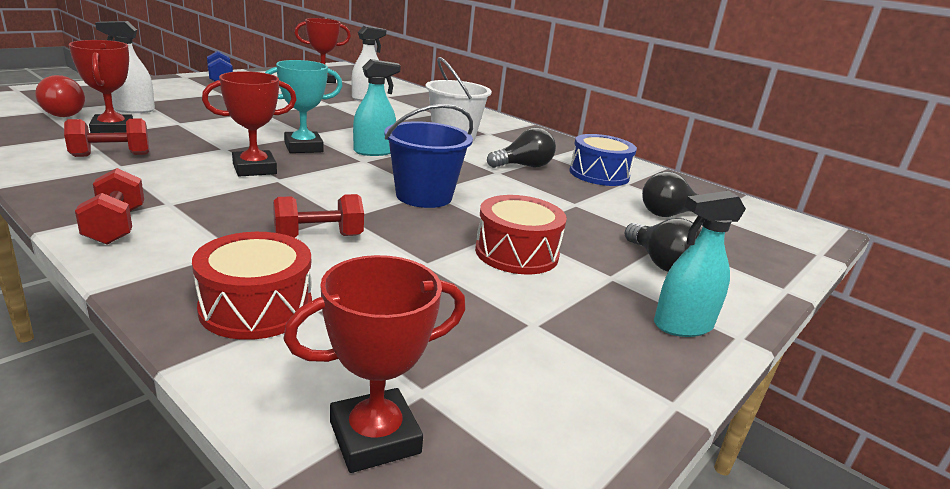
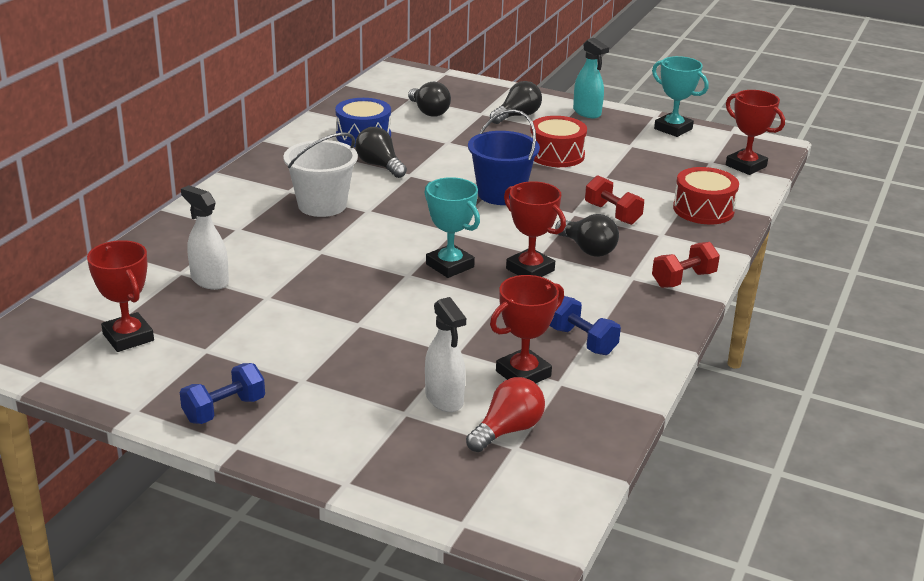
camera: 105 degrees left, 5 degrees up
(111, 155) = (582, 341): red dumbbell -> blue dumbbell
(256, 201) = (587, 249): none -> black light bulb
(374, 152) = (421, 232): turquoise spray bottle -> none
(601, 404) = (673, 129): none -> turquoise trophy

